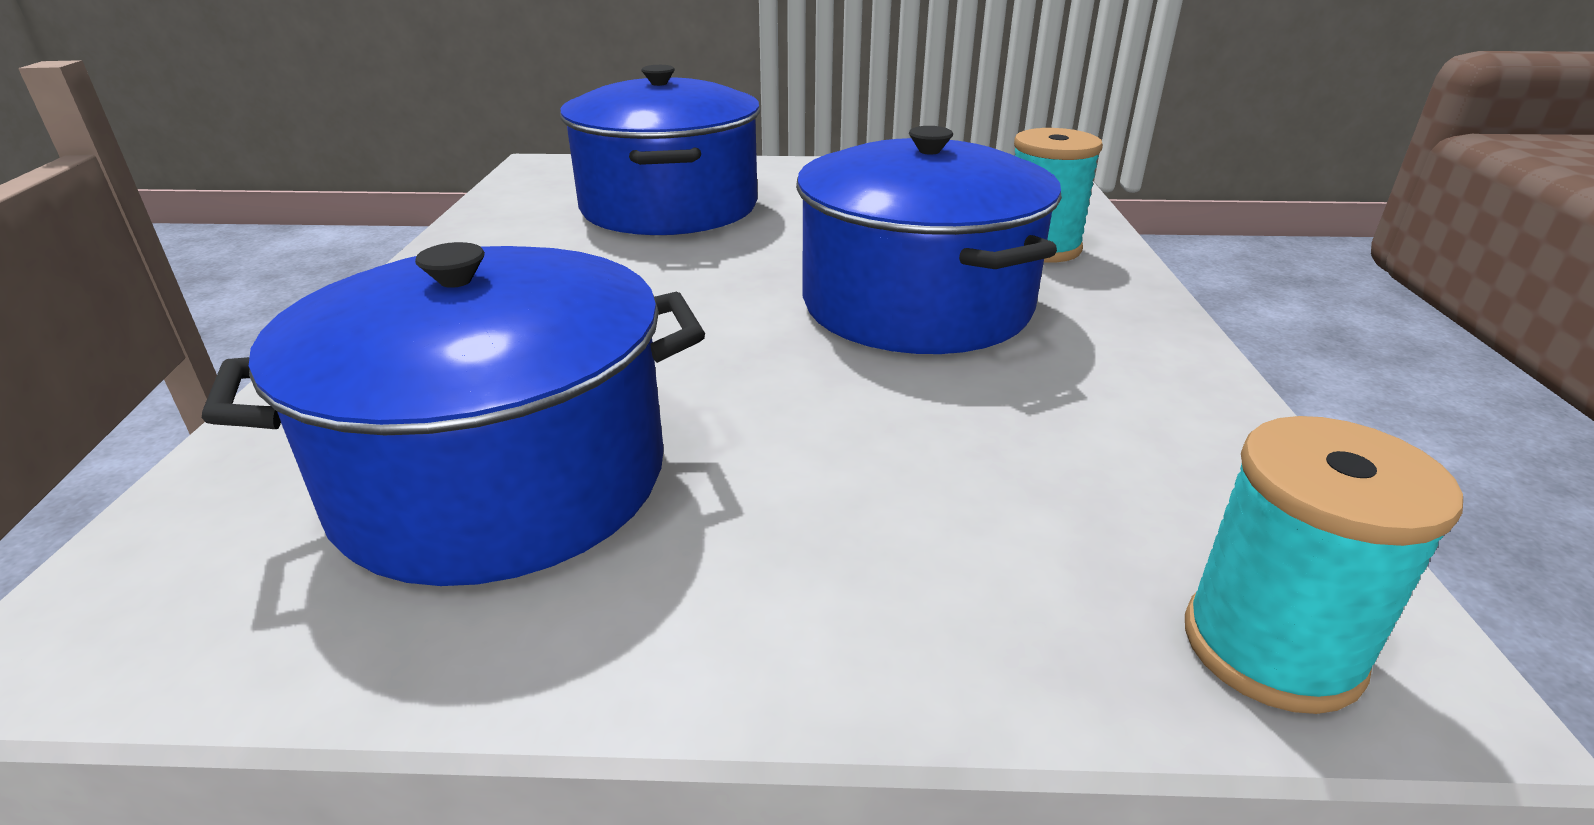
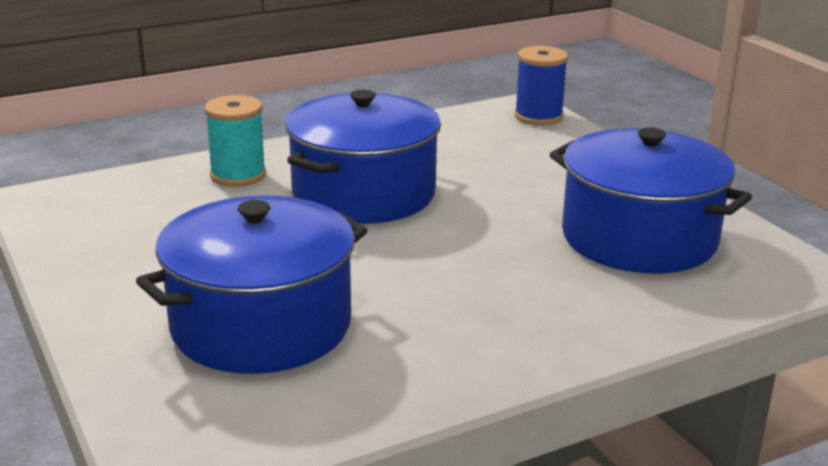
camera: 120 degrees left, 5 degrees down
(1271, 647) = (538, 117): turquoise spool -> blue spool

